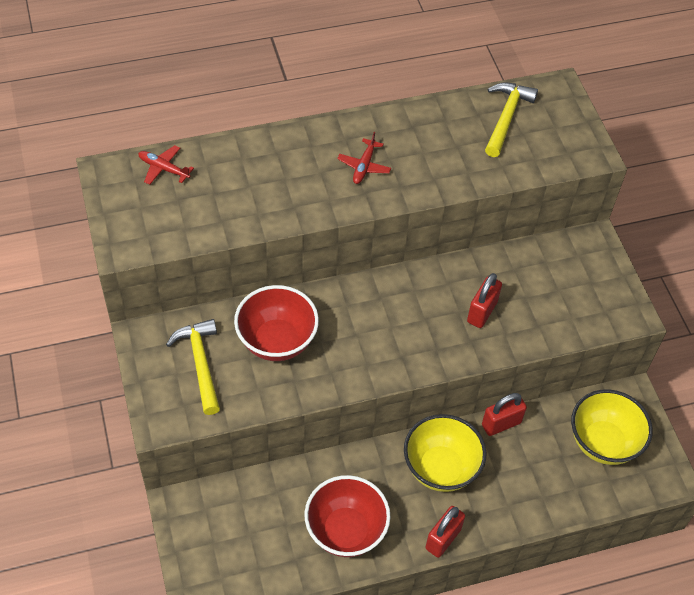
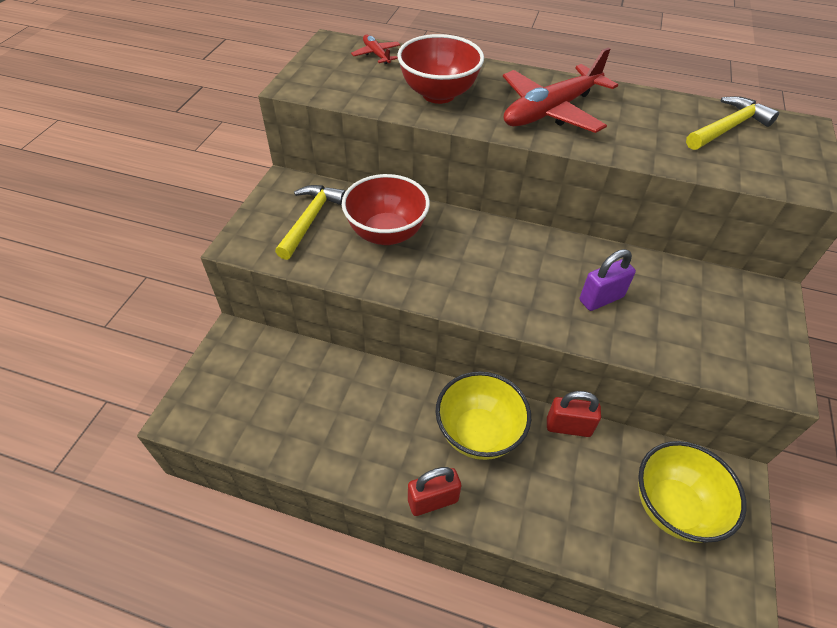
camera: 35 degrees right, 5 degrees down
(346, 531) = (347, 436): red bowl -> red bowl (438, 94)
(364, 166) = (551, 111): red plane -> red plane, size x2.19
(482, 312) = (601, 298): red padlock -> purple padlock

